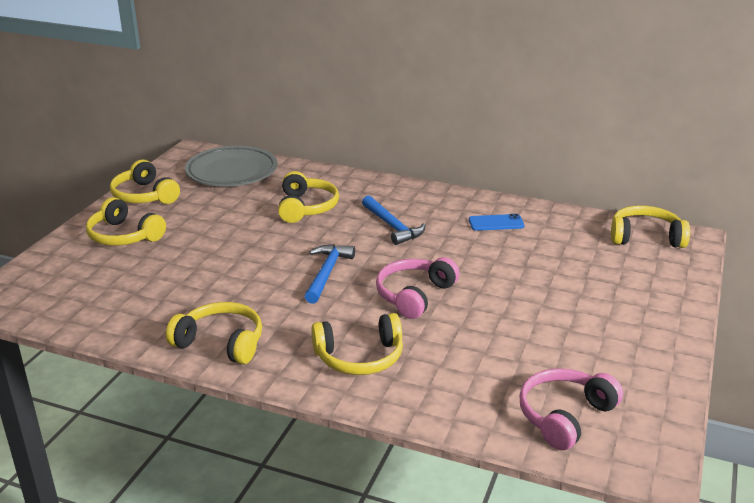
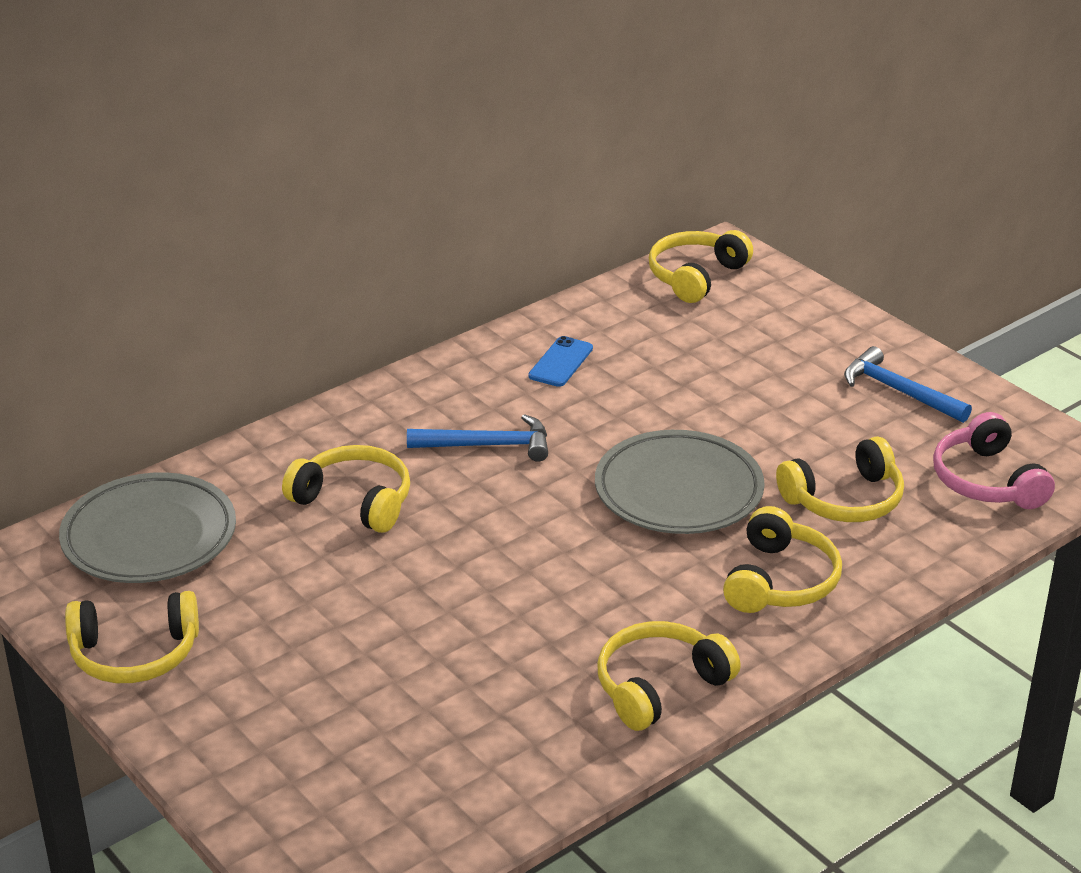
camera: 60 degrees left, 5 degrees up
(124, 236) = (261, 709): yellow headphones -> yellow headphones (844, 499)
(327, 273) = (562, 543): blue hammer -> blue hammer (899, 391)
(414, 295) = (678, 491): pink headphones -> grey plate

